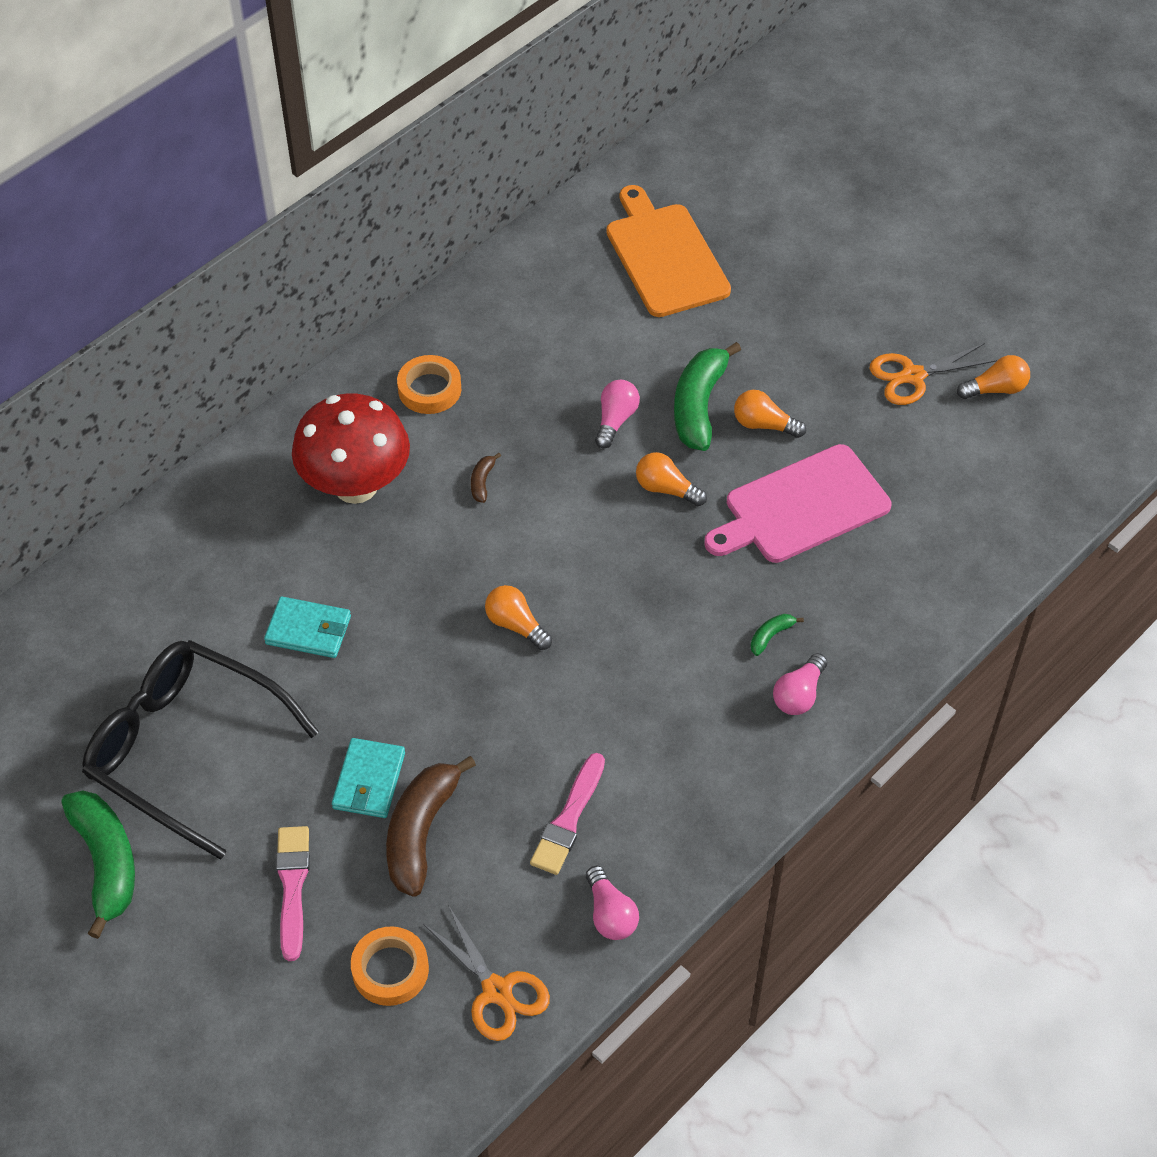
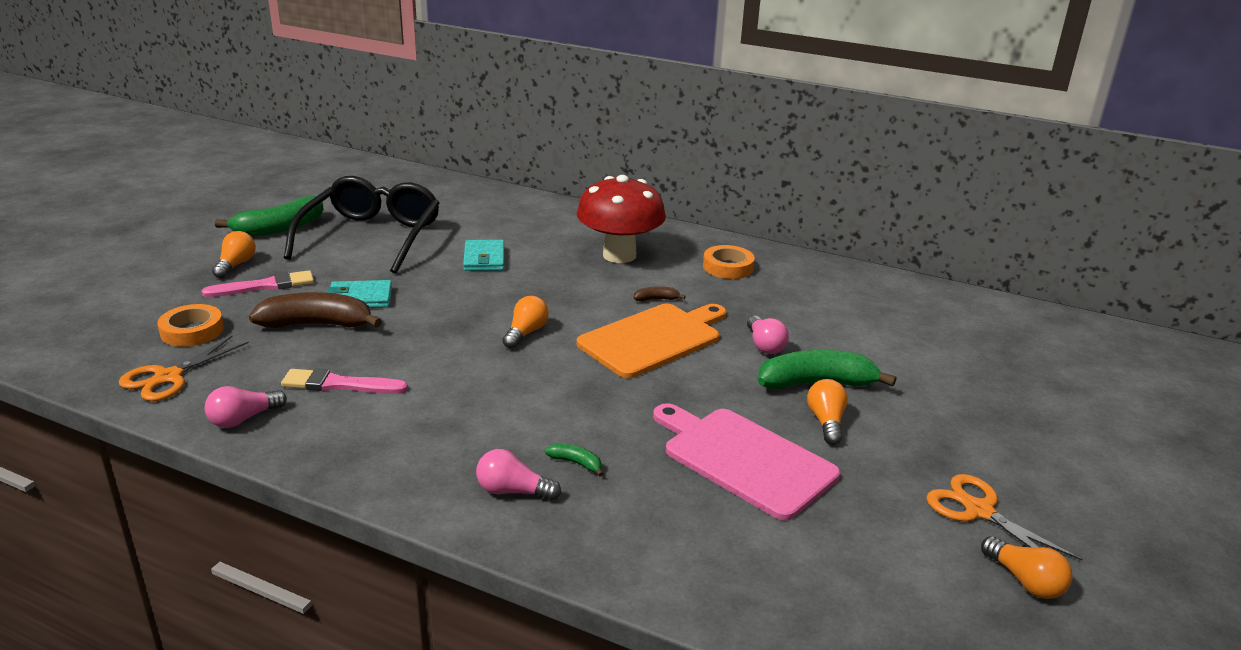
camera: 70 degrees right, 25 degrees down
(615, 420) = (764, 345): pink light bulb -> pink light bulb turned 75 degrees clockwise
(665, 256) = (966, 342): orange cutting board -> orange cutting board (653, 339)
(666, 489) = (709, 380): orange light bulb -> orange light bulb (236, 265)

